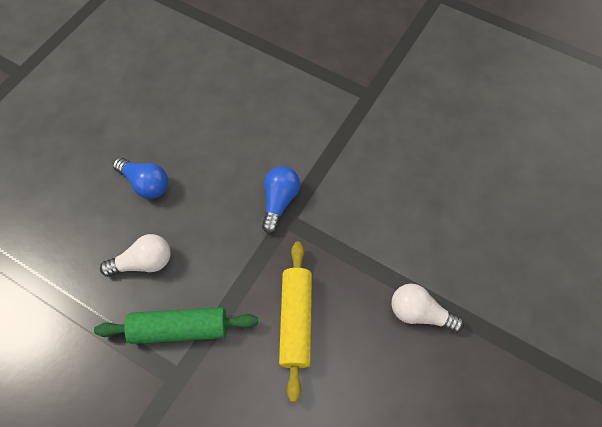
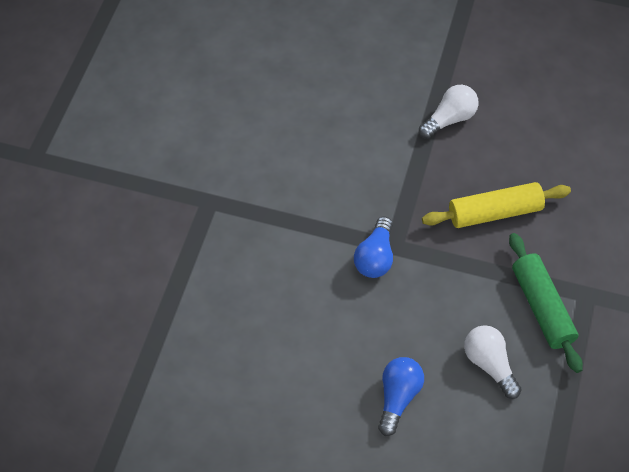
camera: 105 degrees left, 5 degrees down
(279, 201) = (375, 257): blue light bulb -> blue light bulb turned 75 degrees counterclockwise
(419, 313) = (449, 119): white light bulb -> white light bulb turned 135 degrees counterclockwise

